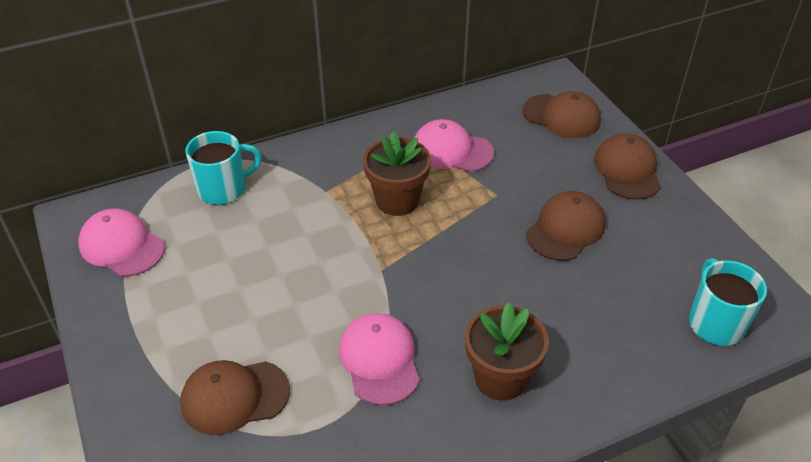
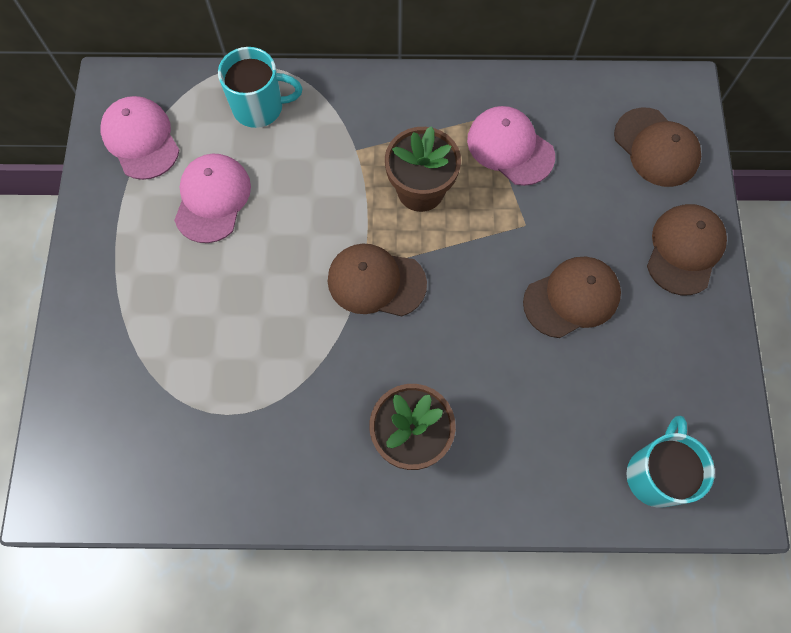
camera: 25 degrees right, 25 degrees up
(235, 397) = (170, 350): brown cap -> brown cap (376, 282)
(379, 360) = (311, 369): pink cap -> pink cap (212, 199)

